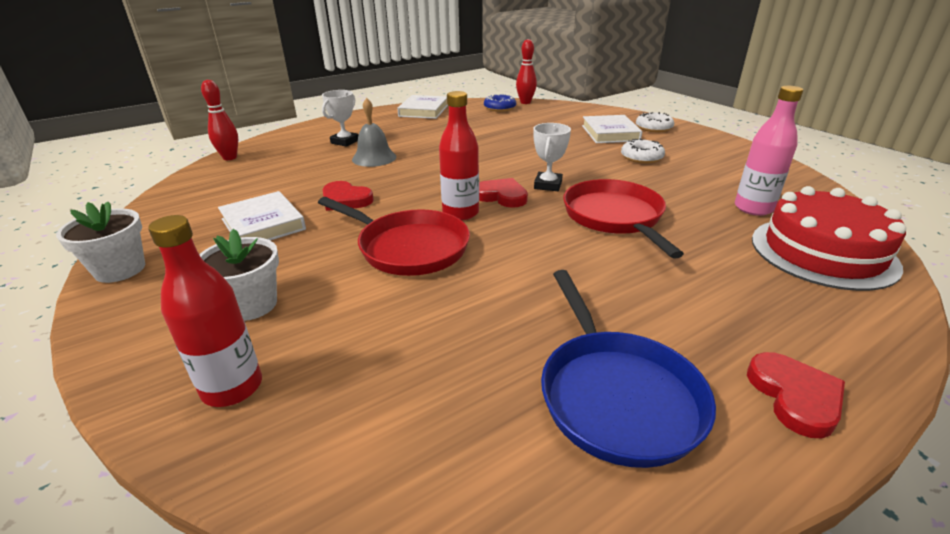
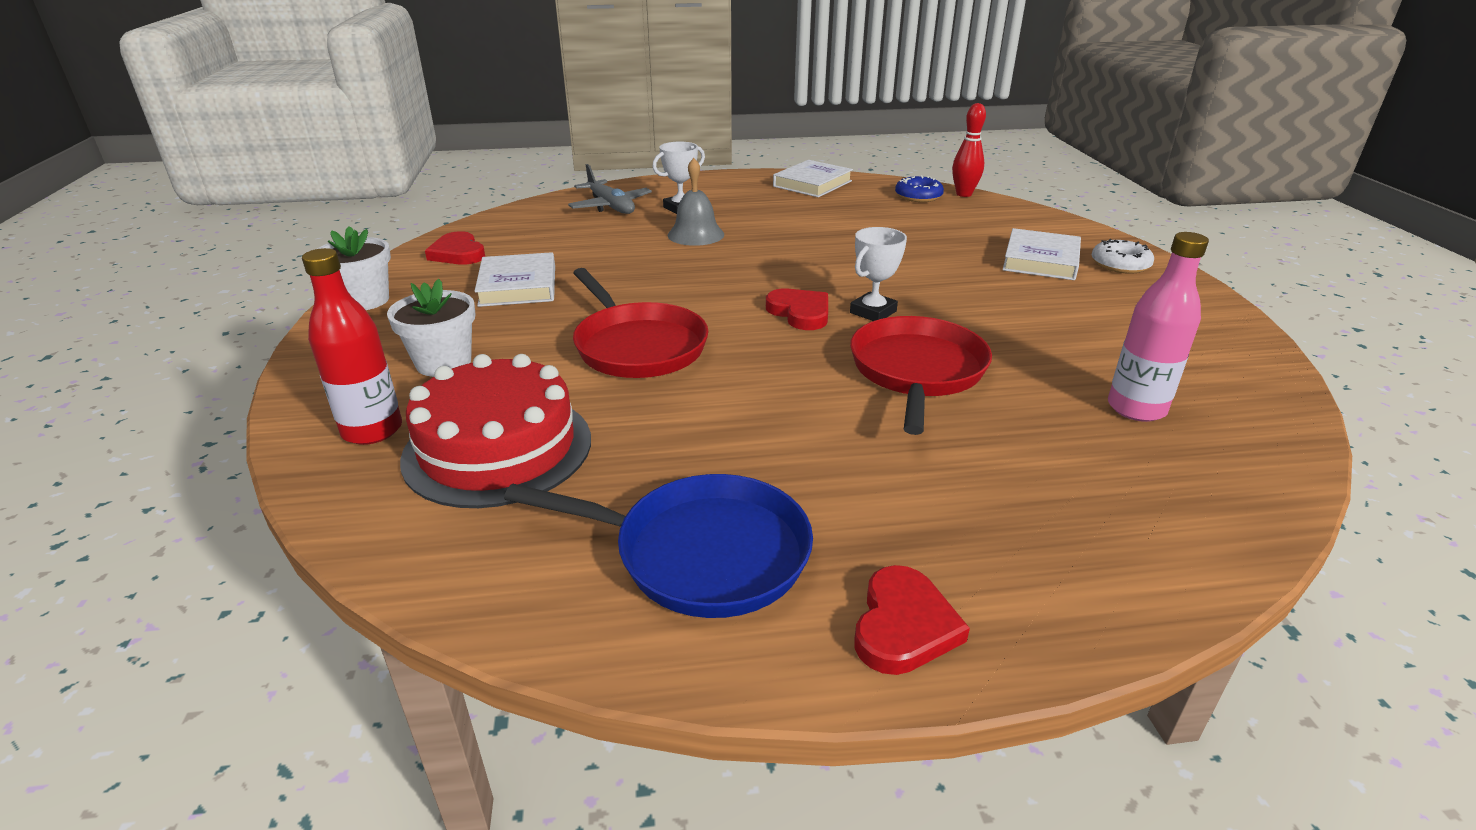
camera: 25 degrees right, 0 degrees up
(230, 158) = (545, 205): red bowling pin -> none
(287, 149) = (610, 206): none -> grey plane
(345, 199) = (620, 277): red heart -> red heart (458, 253)
(460, 213) = (731, 321): red bottle -> none
(616, 395) = (701, 553): blue pan -> blue pan turned 90 degrees counterclockwise
(641, 157) = (1048, 303): white donut -> none
(823, 252) = (1169, 490): red cake -> red cake (498, 448)

